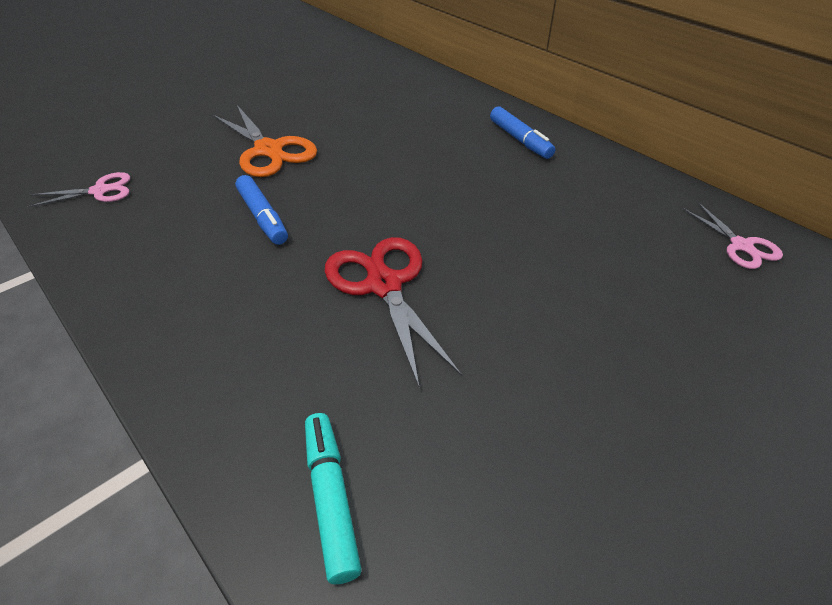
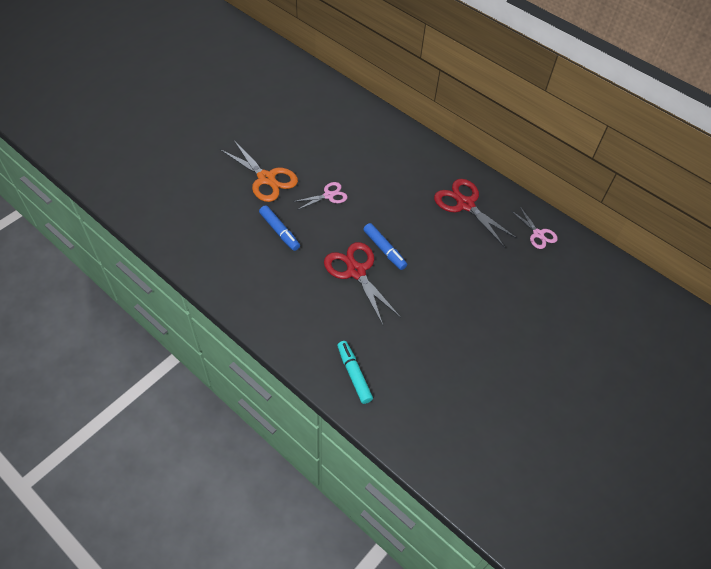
camera: 10 degrees left, 10 degrees up
(100, 191) = (176, 218): pink scissors -> pink scissors (328, 195)
(520, 140) = (420, 161): blue marker -> blue marker (384, 250)
(597, 197) = (465, 204): none -> red scissors

